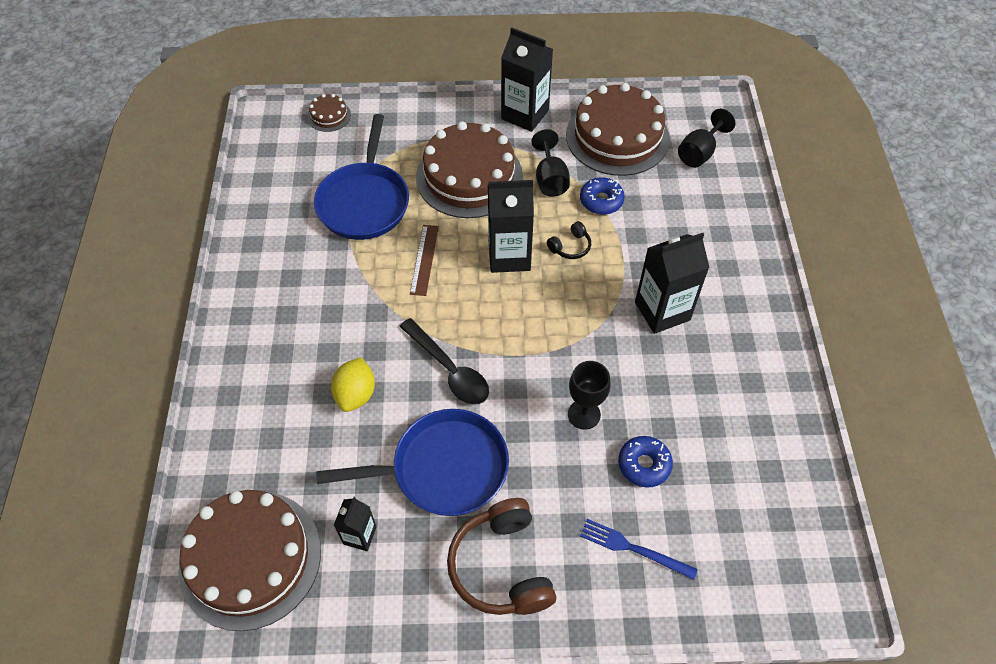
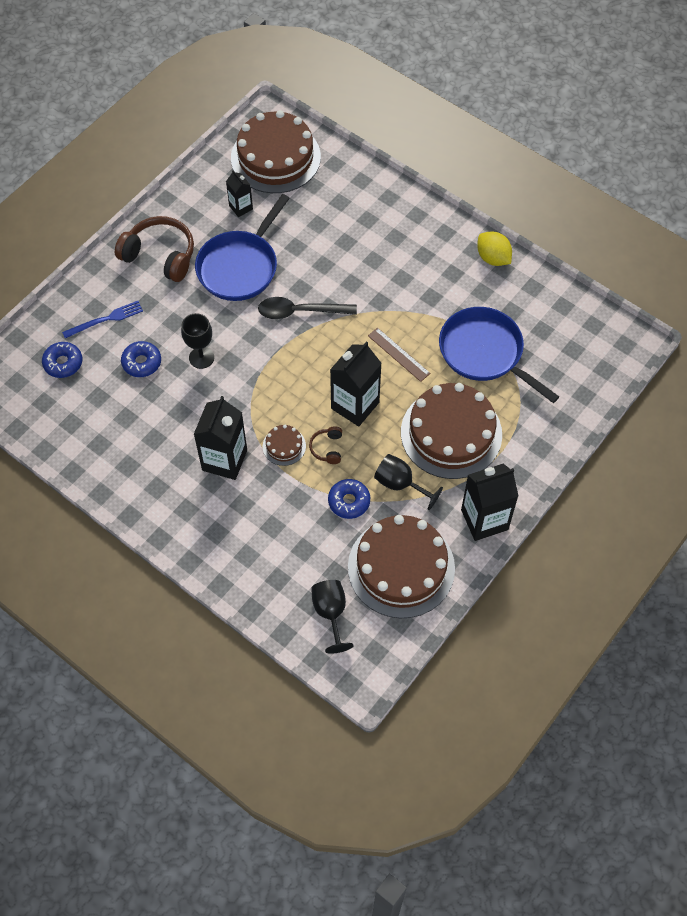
camera: 130 degrees right, 5 degrees up
(329, 116) = (599, 384): brown cake -> brown cake (284, 446)
(356, 394) = (329, 256): yellow lemon -> yellow lemon (493, 258)
(570, 247) = (327, 448): black headphones -> brown headphones
(723, 543) = (63, 363): none -> blue donut

